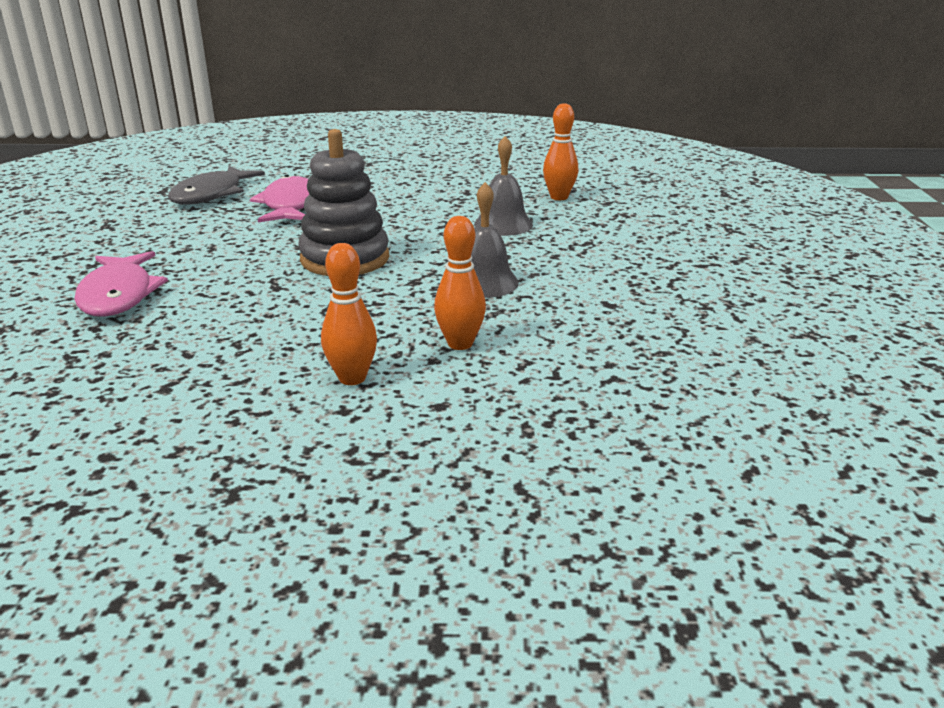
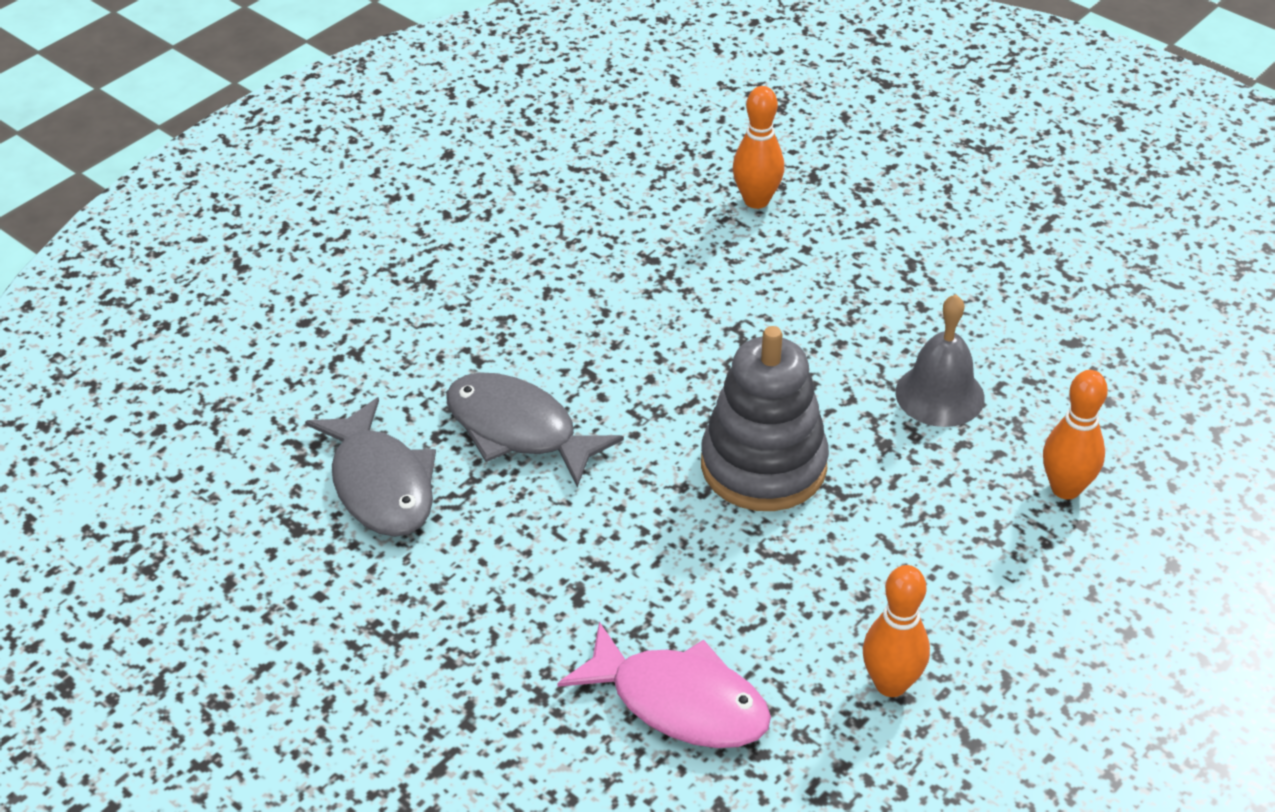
camera: 50 degrees left, 15 degrees up
(289, 205) = (519, 430): pink fish -> grey fish
(352, 378) = (1071, 597): orange bowling pin -> orange bowling pin (891, 684)
(503, 224) = (793, 291): grey bell -> none

